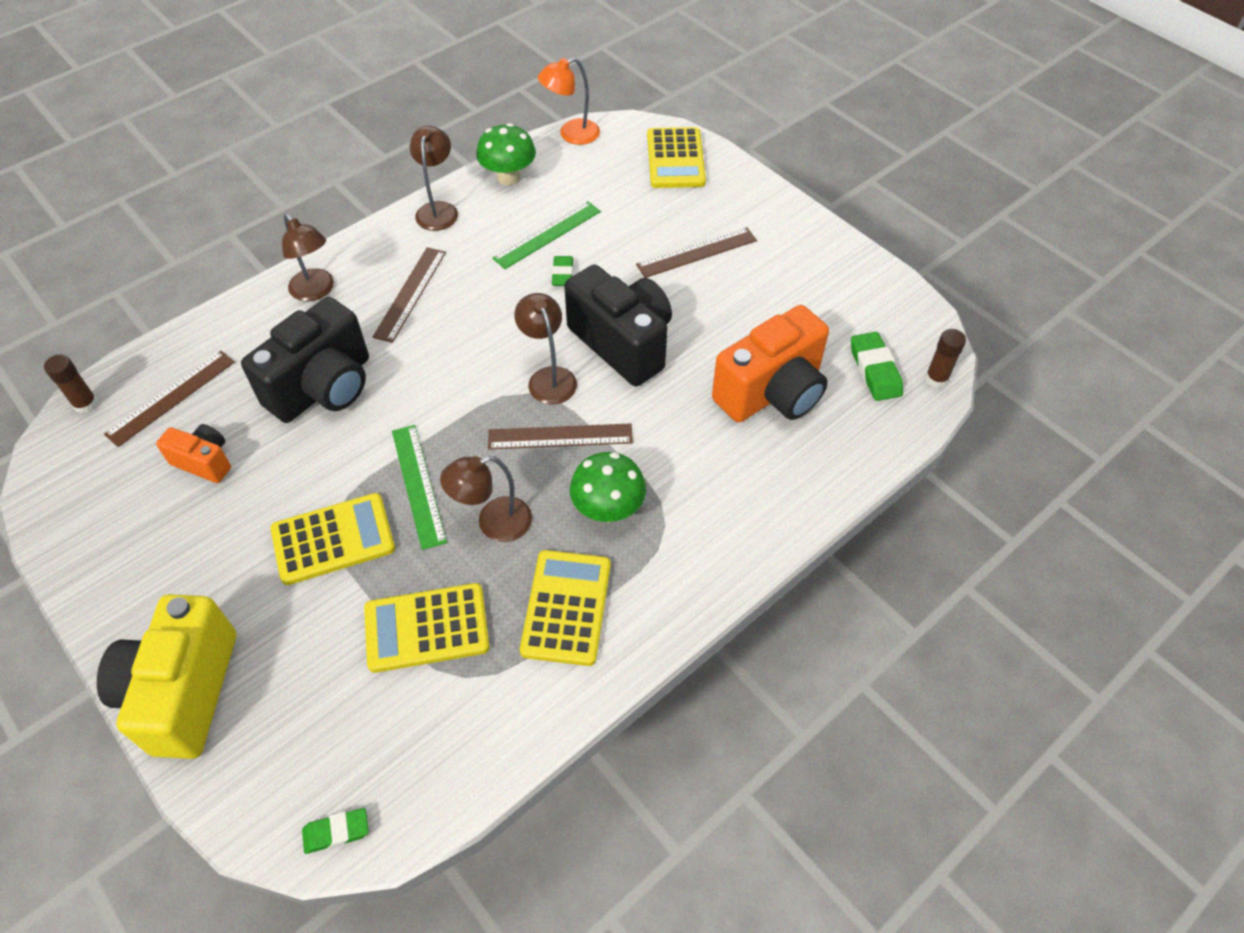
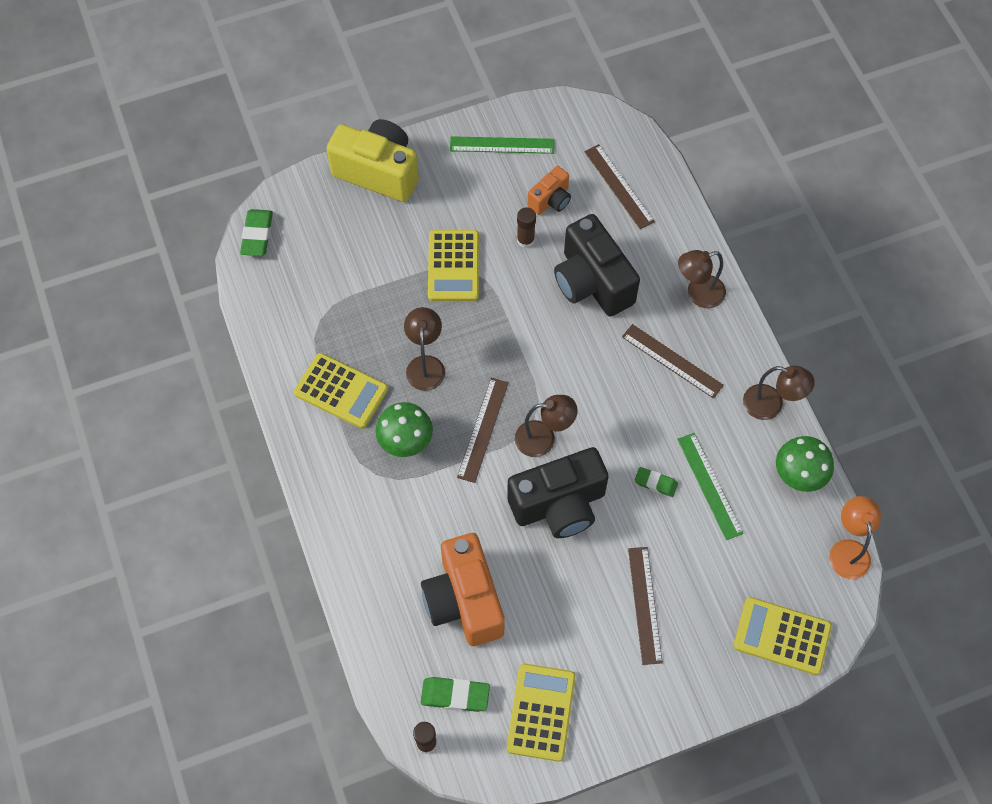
camera: 110 degrees right, 10 degrees up
(86, 404) = (632, 135): brown glue stick -> brown glue stick (525, 240)
(336, 832) = (257, 235): green eraser -> green eraser, size x1.51
(418, 485) = (477, 326): green ruler -> green ruler (502, 145)
(427, 628) = (363, 306): yellow calculator -> yellow calculator (541, 712)

